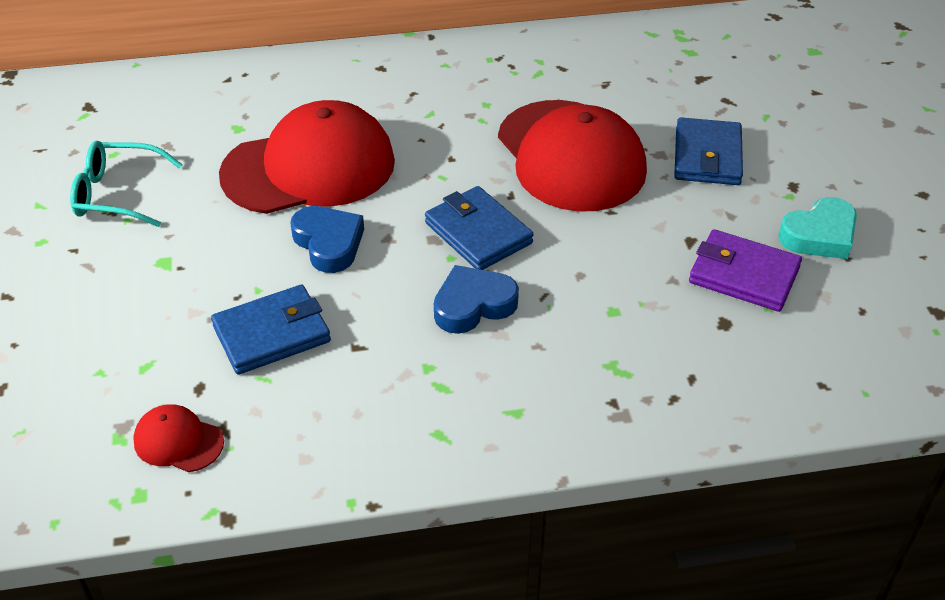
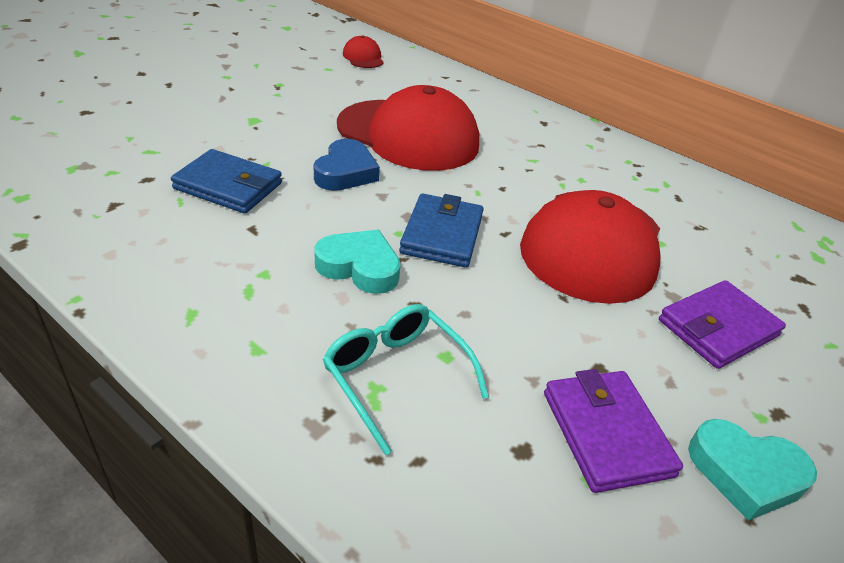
camera: 45 degrees right, 5 degrees down
(117, 194) = (295, 82): turquoise glasses -> turquoise glasses (395, 376)
(178, 441) = (86, 191): red cap -> red cap (363, 57)
(473, 305) = (359, 267): blue heart -> turquoise heart
(707, 156) = (717, 328): blue wallet -> purple wallet

